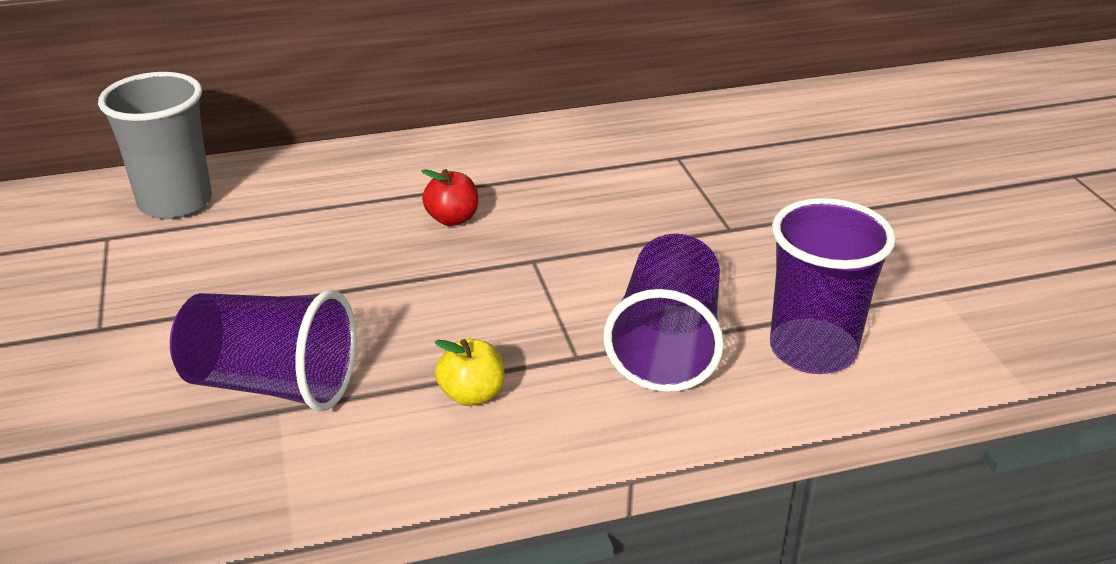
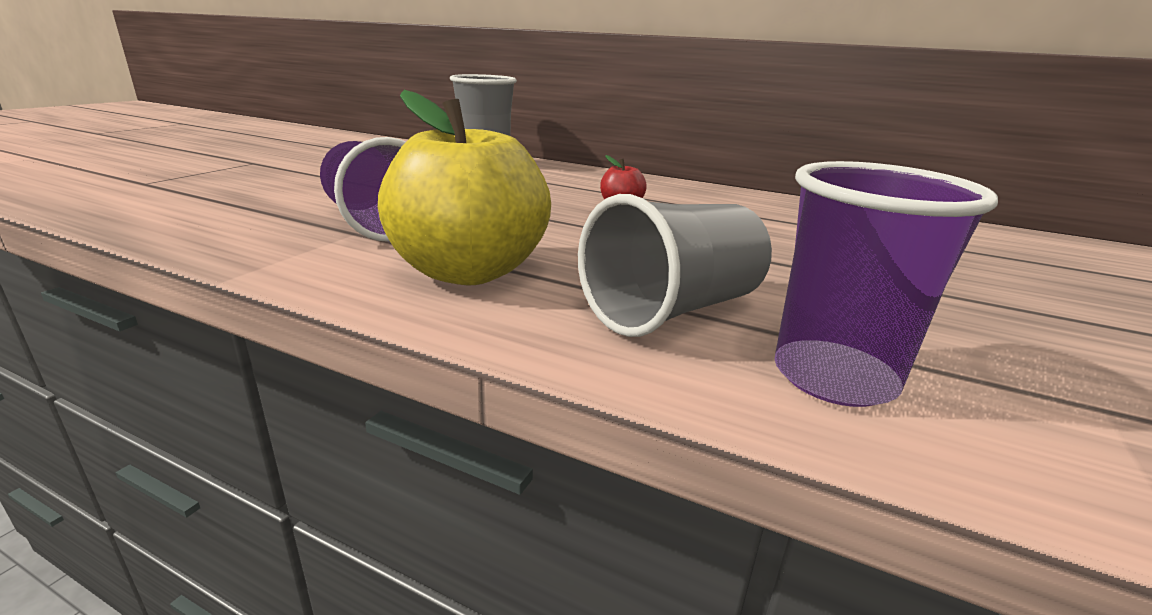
camera: 40 degrees right, 10 degrees down
(472, 395) = (468, 271): yellow apple -> yellow apple, size x2.41
(667, 345) = (672, 310): purple cup -> grey cup

